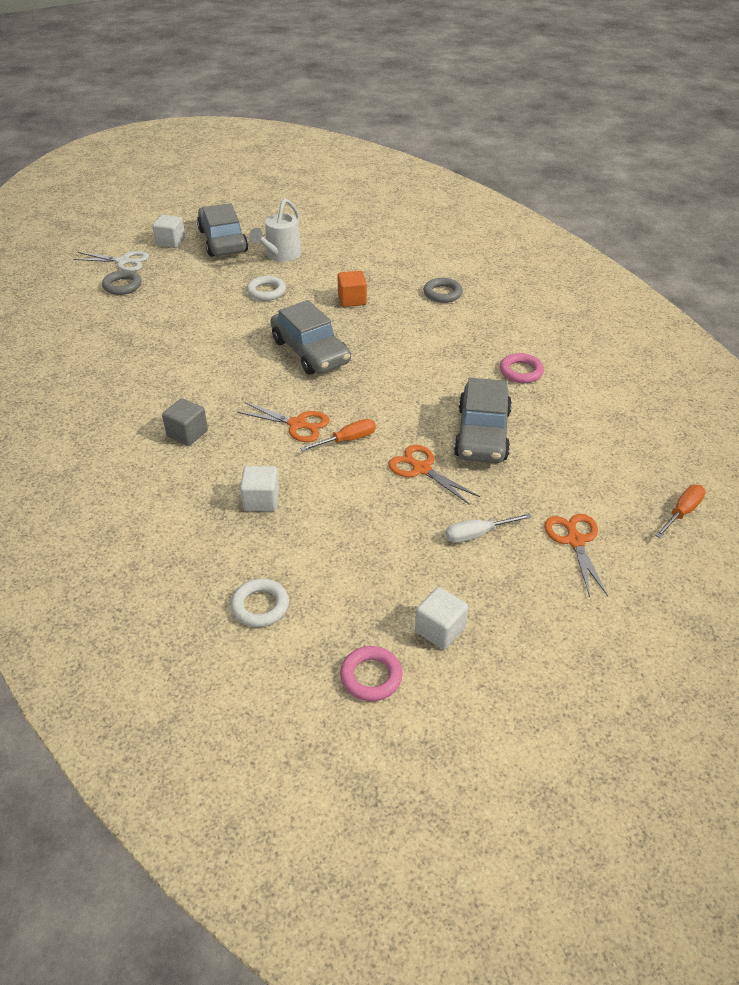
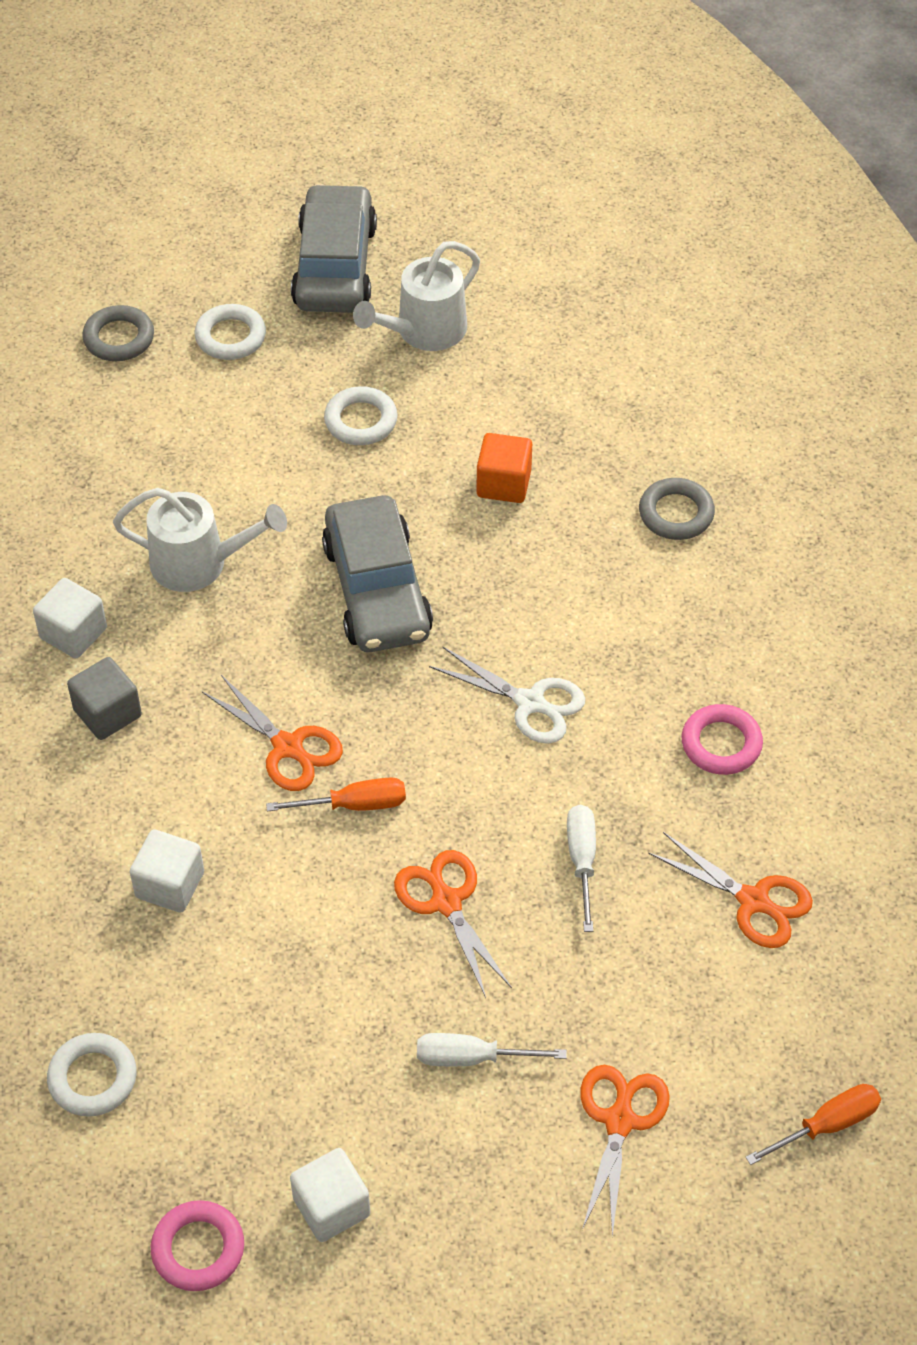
camera: 20 degrees right, 10 degrees up
(124, 261) = (142, 276): white scissors -> white scissors (531, 703)
(171, 242) = (241, 244): white cube -> white cube (73, 633)
(182, 274) = (230, 337): none -> white ring
(209, 361) = (199, 563): none -> white watering can
(482, 433) = (582, 860): grey car -> white screwdriver
(580, 429) = (754, 901): none -> orange scissors

